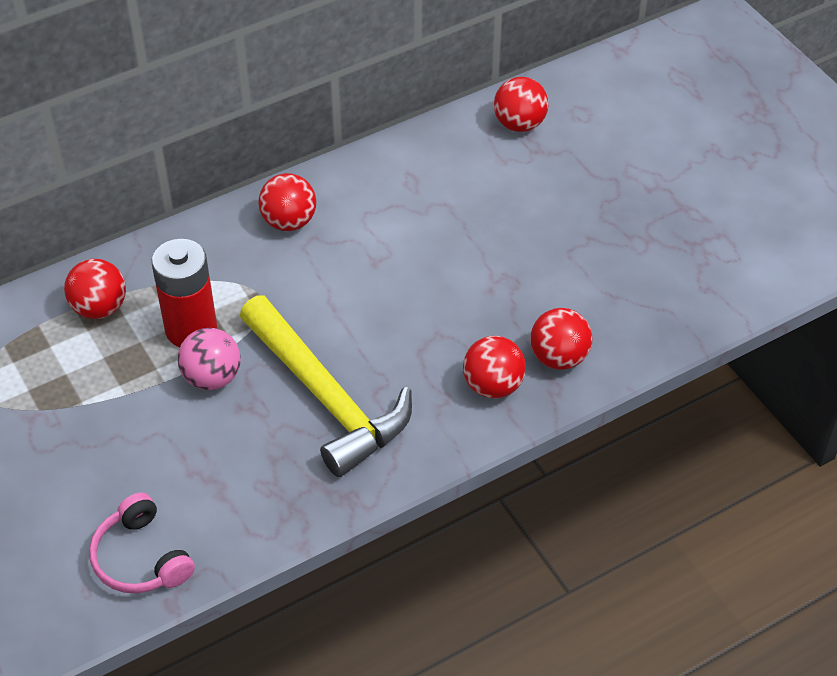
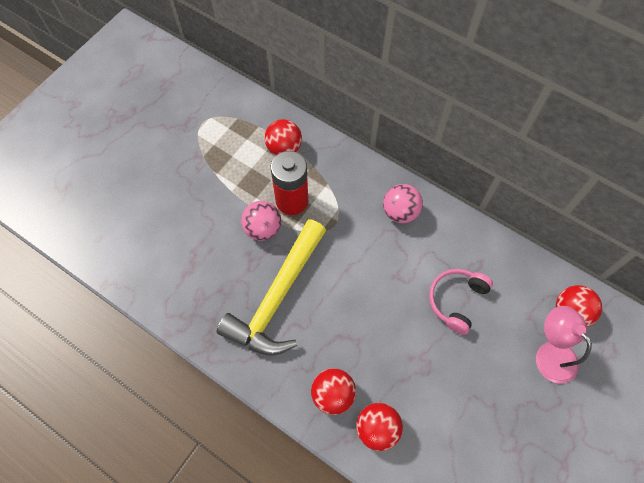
camera: 65 degrees right, 15 degrees up
(141, 558) = (128, 254): pink headphones -> pink headphones (456, 300)
(289, 221) = (400, 212): red ball -> pink ball
(557, 163) = (550, 353): none -> pink lamp

